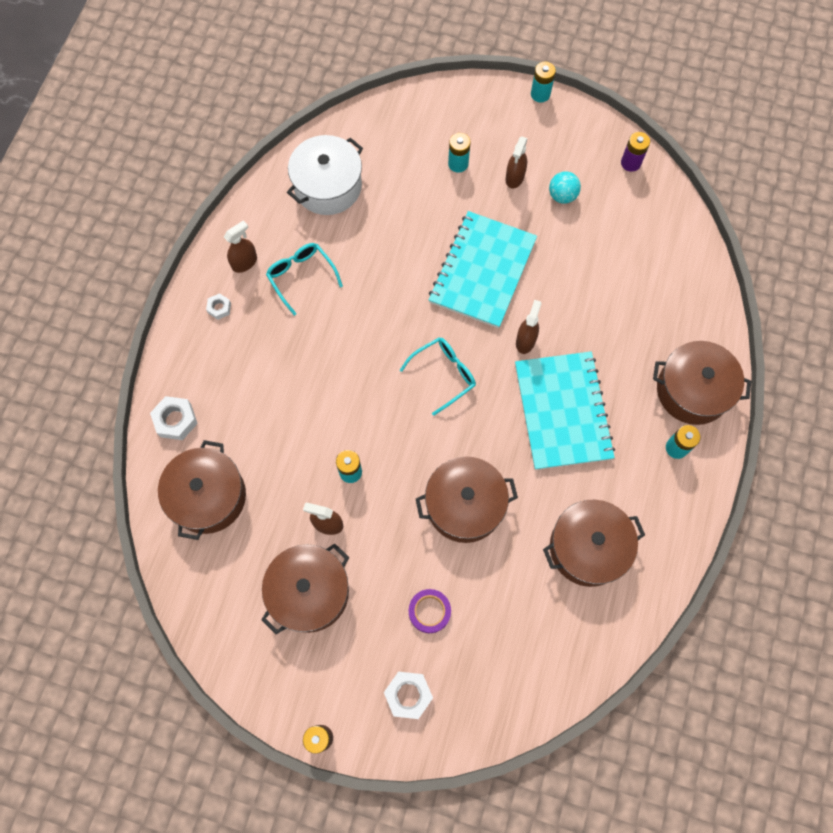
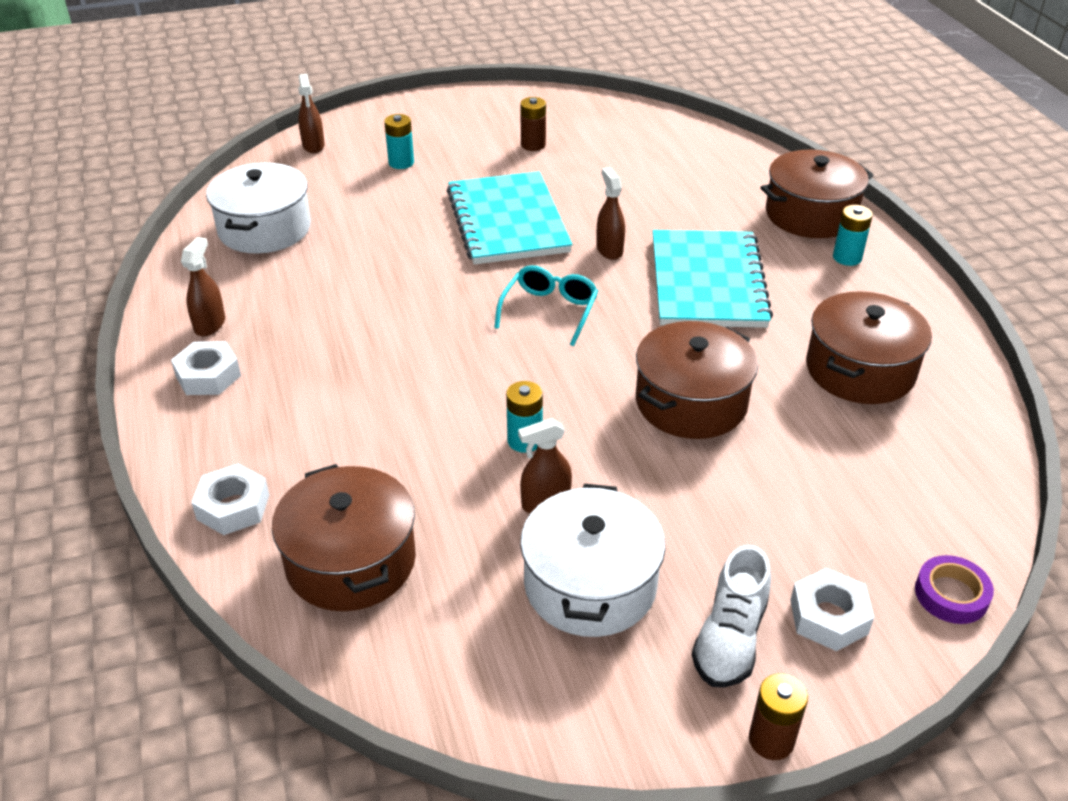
camera: 35 degrees left, 30 degrees down
(219, 308) = (208, 376): white nut -> white nut, size x1.71
(301, 277) = (297, 307): turquoise glasses -> none
(309, 592) = (590, 584): brown pot -> white pot
(350, 671) = (730, 638): none -> white shoe
(429, 611) = (759, 518): purple tape -> purple tape (951, 594)
(514, 178) = (471, 151): brown spray bottle -> brown spray bottle (313, 146)
(540, 94) = (439, 95): turquoise battery -> none
(562, 196) = (533, 145): turquoise ball -> brown battery
(562, 411) = (707, 282): turquoise notebook -> turquoise notebook turned 45 degrees clockwise
(630, 163) = (575, 104): purple battery -> none

